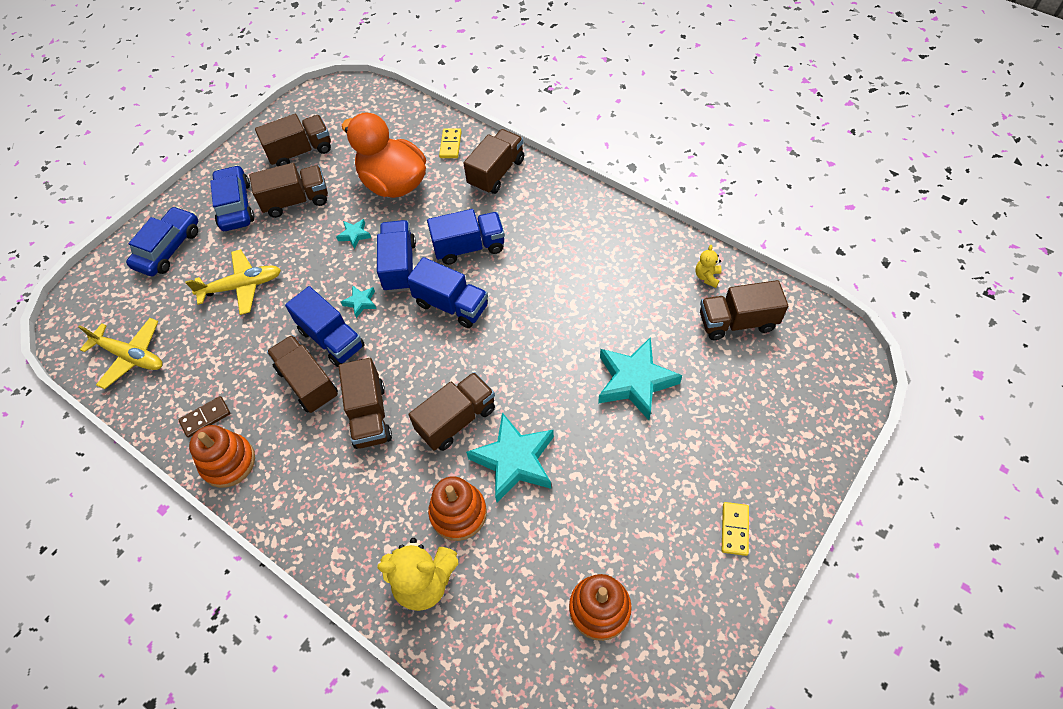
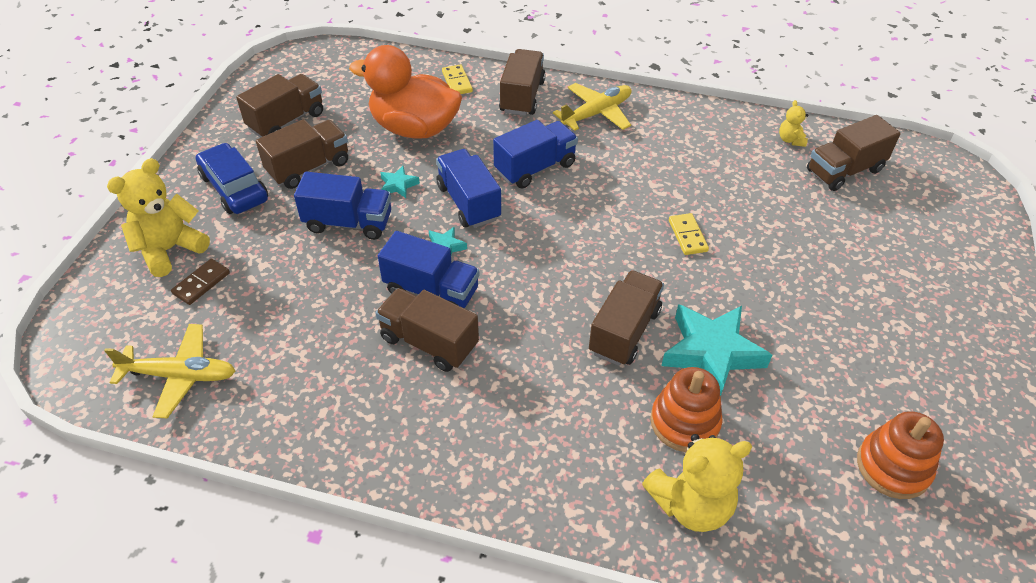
camera: 25 degrees left, 10 degrees down
(168, 248) = (170, 249): blue car -> yellow teddy bear
(205, 418) = (319, 414): brown domino -> brown domino (201, 283)
(228, 462) = (377, 454): orange stacking toy -> none
(242, 286) = (289, 266): yellow plane -> yellow plane (596, 113)
(369, 415) = (523, 354): brown truck -> none
(451, 305) = (549, 225): blue truck -> blue truck (348, 222)
(635, 381) = (784, 246): turquoise star -> none
(734, 529) = (968, 349): yellow domino -> yellow domino (687, 236)

